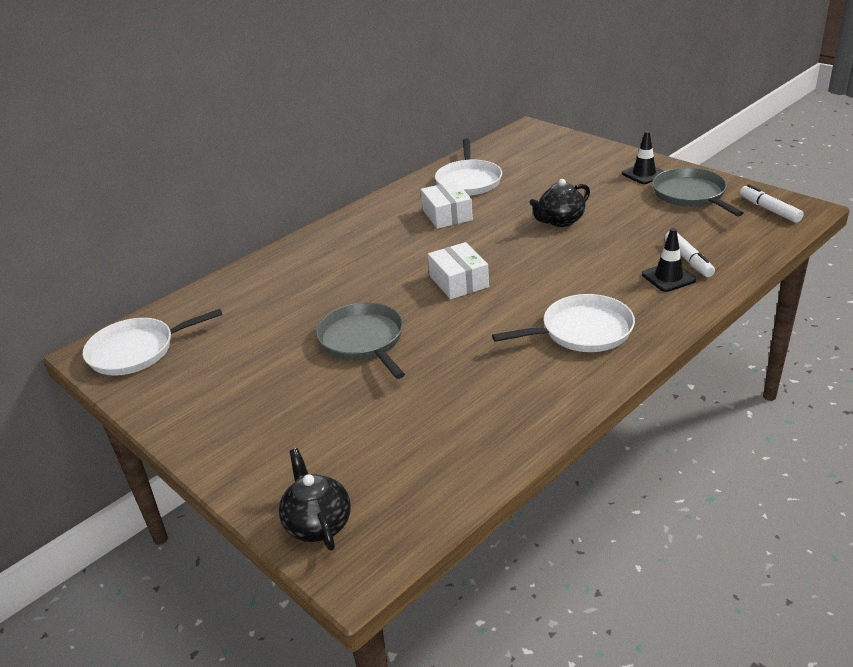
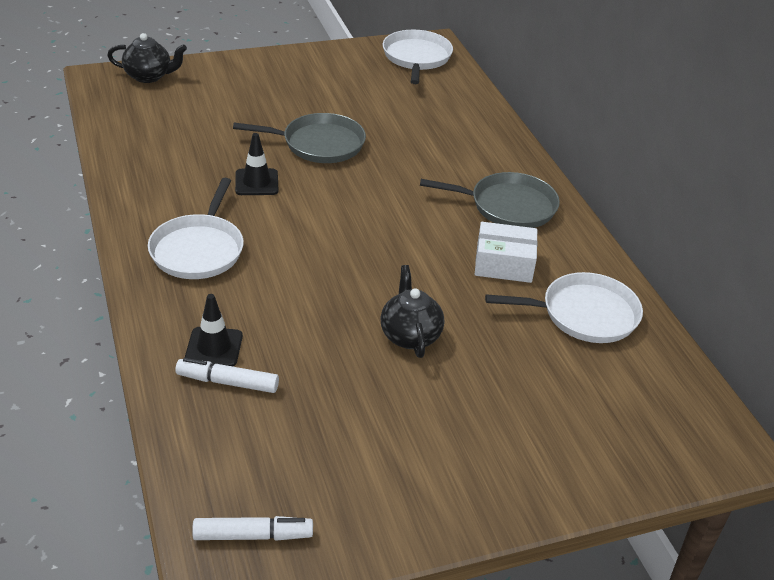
camera: 110 degrees right, 5 degrees up
(459, 281) = (356, 219): white box -> none
(468, 181) = (584, 314): white pan -> white pan turned 150 degrees clockwise
(644, 174) = (470, 479): black traffic cone -> black traffic cone (256, 182)
(691, 195) = (366, 486): grey pan -> grey pan (508, 206)

